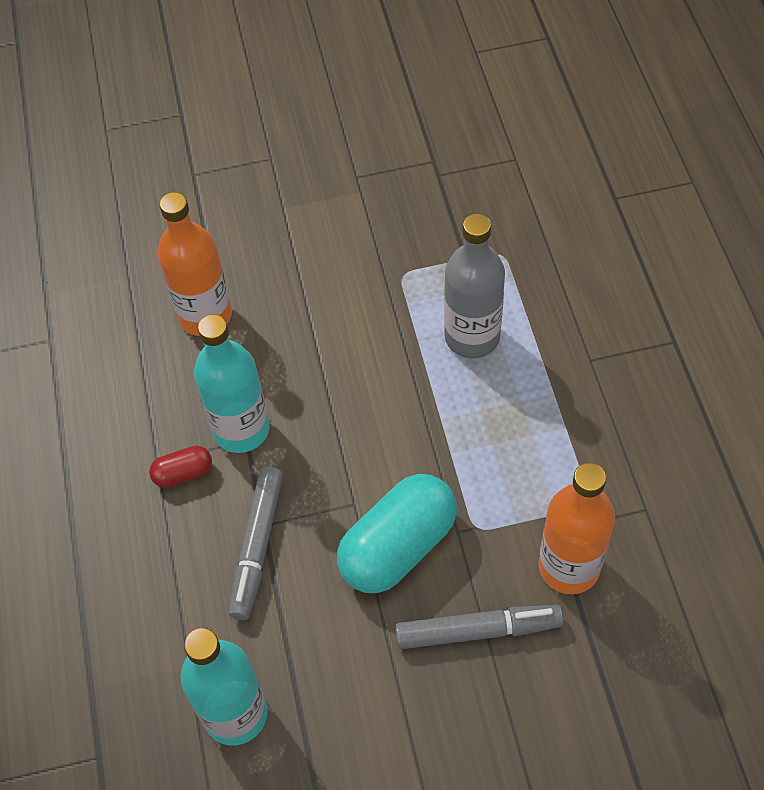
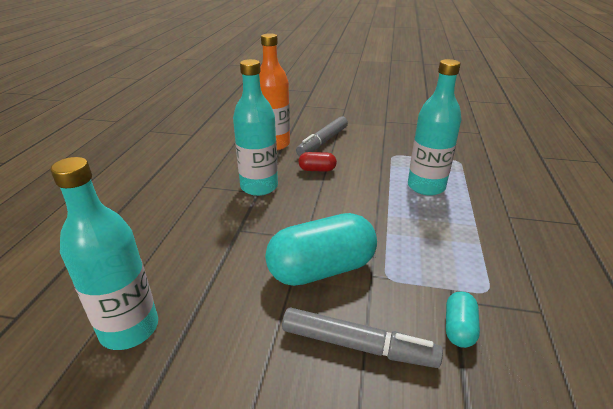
camera: 20 degrees right, 25 degrees down
(183, 473) = (211, 194): red capsule -> red capsule (317, 170)
(257, 546) = (226, 239): grey marker -> grey marker (323, 142)
(472, 337) = (426, 187): grey bottle -> turquoise bottle
(569, 567) = (459, 328): orange bottle -> turquoise capsule

